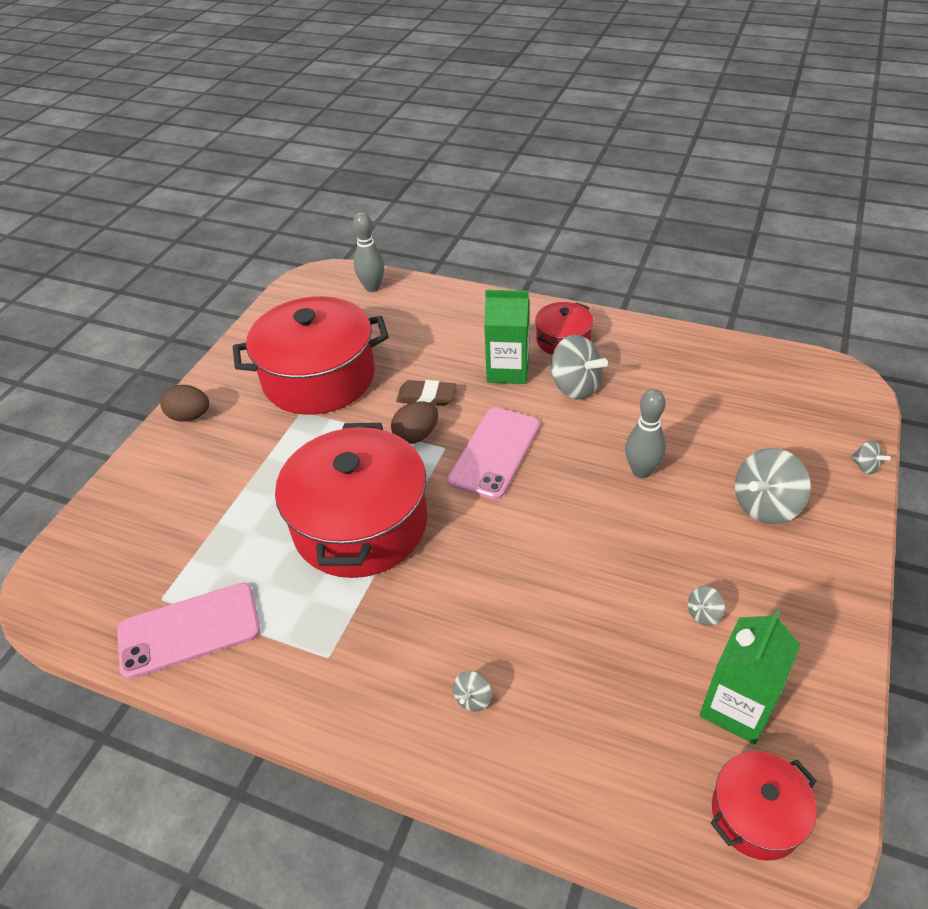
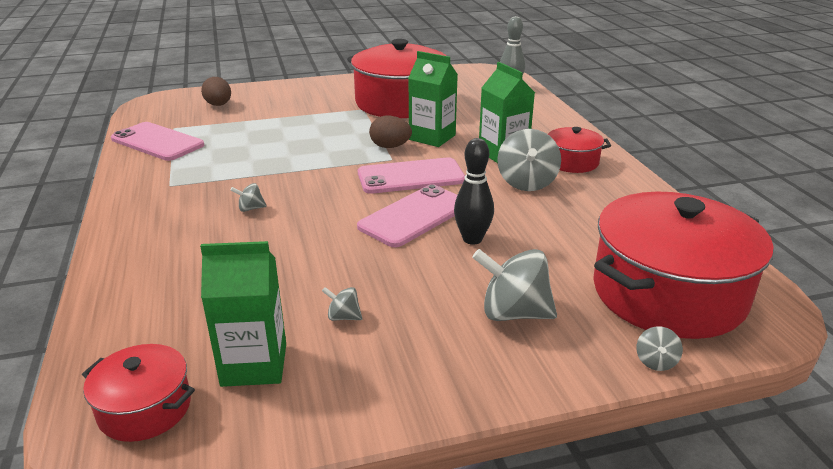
camera: 50 degrees right, 15 degrees down
(190, 416) = (318, 85): brown egg -> brown egg (218, 105)
(360, 524) = (288, 157): red pot -> red pot (668, 293)
(426, 397) = (432, 137): brown eraser -> green carton
(473, 698) = (173, 243): grey spinning top -> grey spinning top (250, 208)
(572, 487) = (414, 216): none -> pink phone
(641, 471) = (472, 239): grey bowling pin -> black bowling pin

